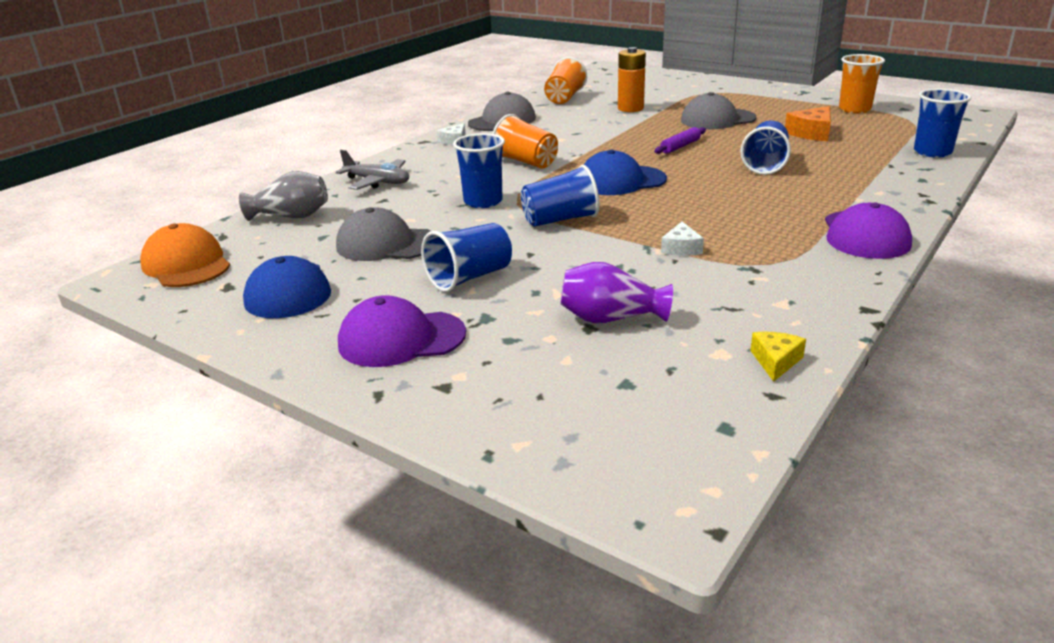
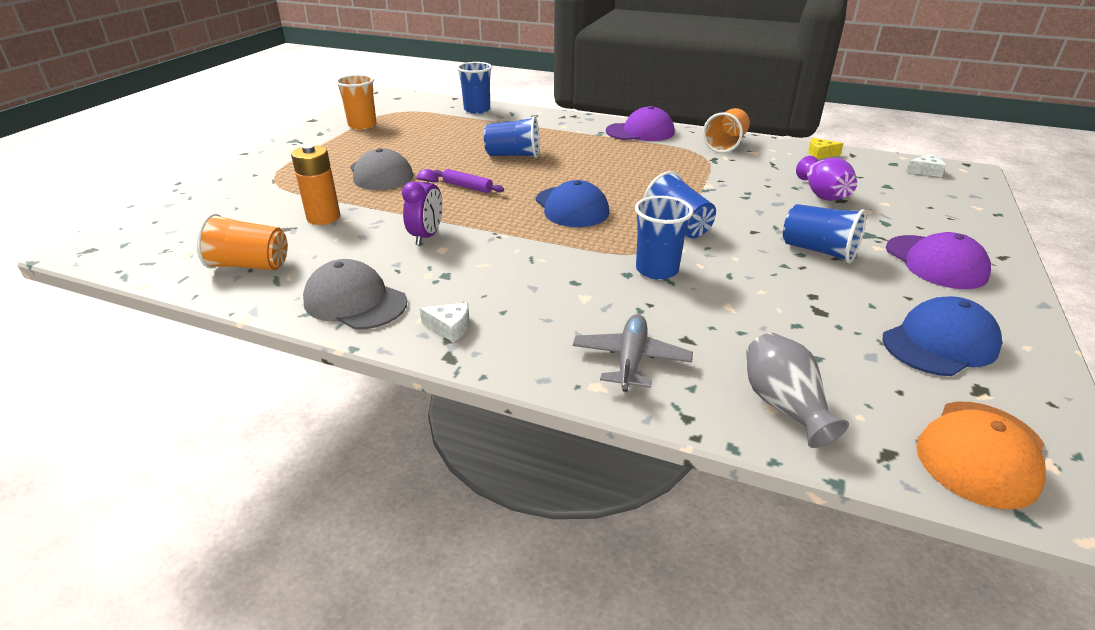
camera: 105 degrees left, 5 degrees up
(386, 244) = (796, 307): grey cap -> none
(526, 162) = (528, 261): orange cup -> orange cup (725, 144)
(584, 135) = (426, 236): none -> purple clock
(681, 248) = (699, 179): white cheese -> white cheese (925, 171)
(811, 133) = (430, 140): orange cheese -> none

